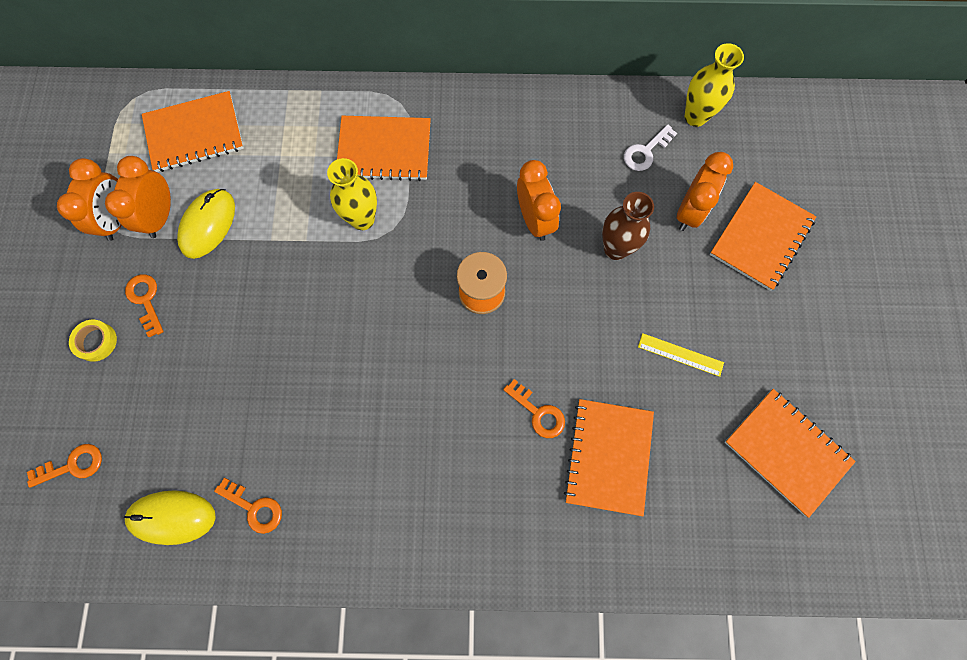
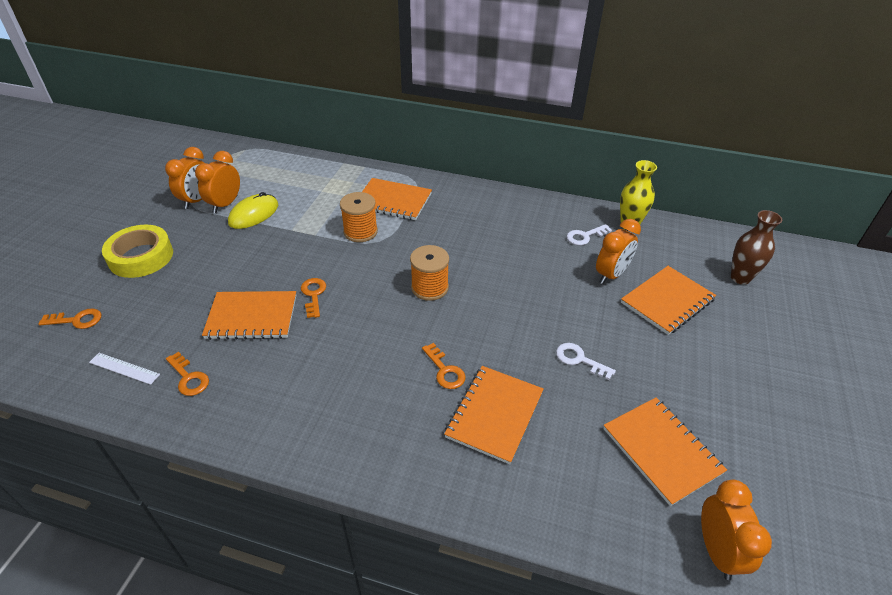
camera: 15 degrees right, 30 degrees down
(96, 342) = (141, 257): yellow tape -> yellow tape, size x2.01
(145, 300) = (188, 243): orange key -> orange key (313, 295)
(172, 517) = (124, 368): yellow mouse -> white ruler
(194, 133) = (272, 171): orange notebook -> orange notebook (252, 317)
(362, 219) = (360, 232): yellow vase -> orange spool
(534, 220) = (486, 256): orange clock -> orange clock (716, 551)
(615, 249) = (544, 284): brown vase -> brown vase (740, 278)
(680, 354) = (579, 359): yellow ruler -> white key

